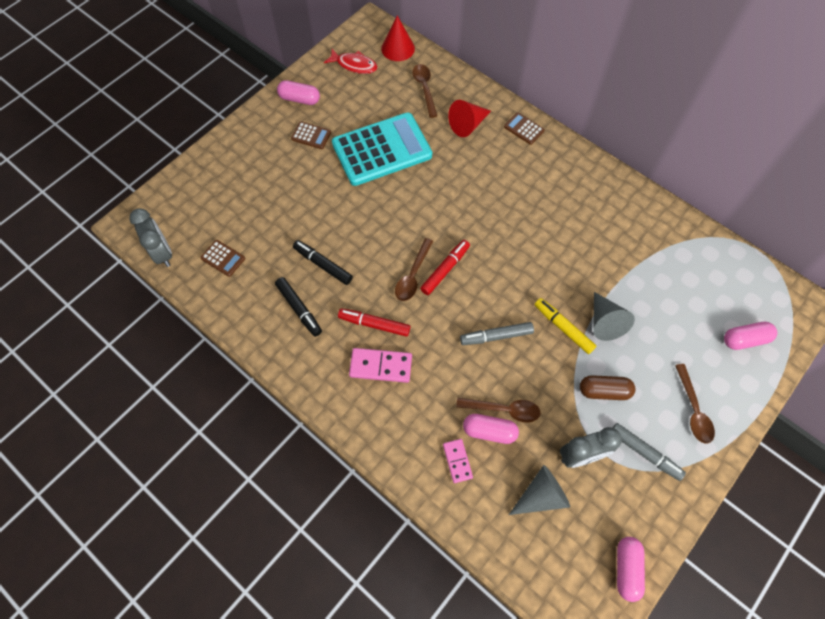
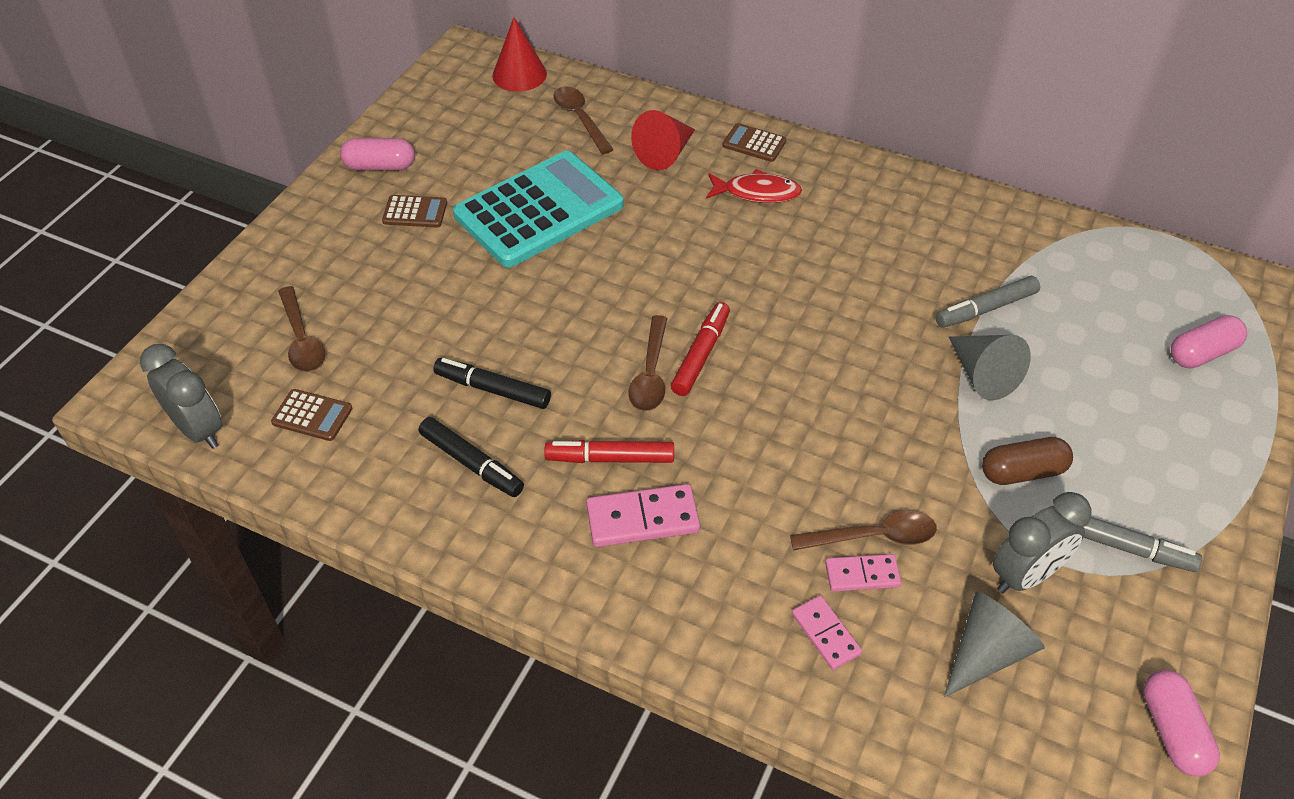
camera: 15 degrees left, 15 degrees down
(354, 65) = (456, 107): red fish -> red fish (757, 193)
(489, 431) = (862, 575): pink capsule -> pink domino
(496, 336) = (820, 431): grey marker -> grey marker (986, 309)
(563, 328) = (922, 397): yellow marker -> none
(693, 410) = (1170, 467): brown spoon -> brown spoon (302, 339)

